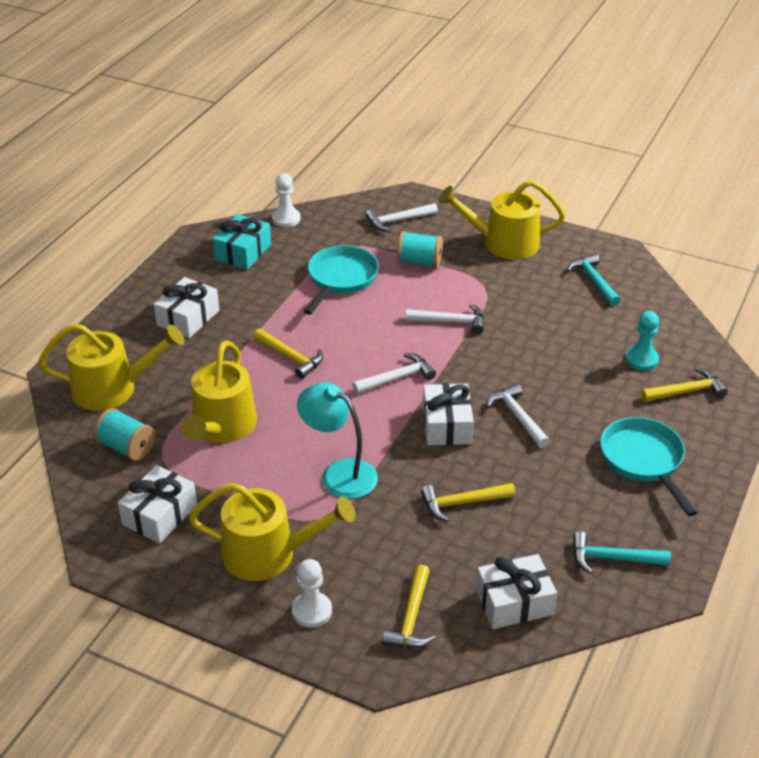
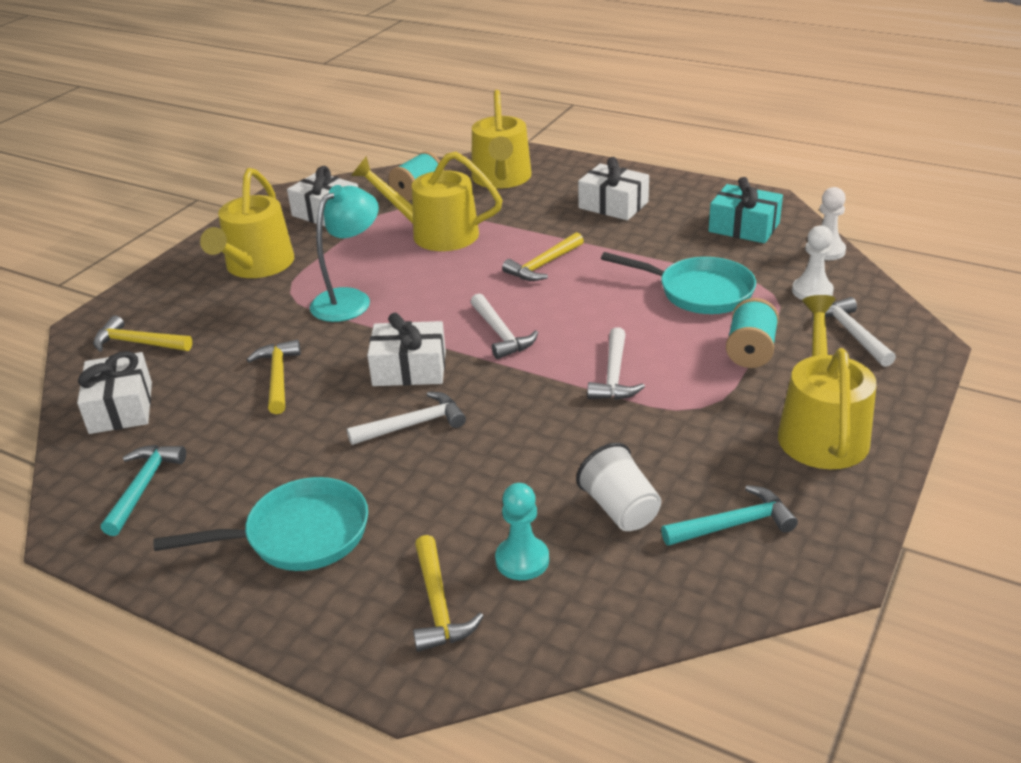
camera: 95 degrees right, 5 degrees down
(312, 611) = (177, 290): white pawn -> white pawn (812, 291)
(589, 321) = (620, 509): none -> white cup

